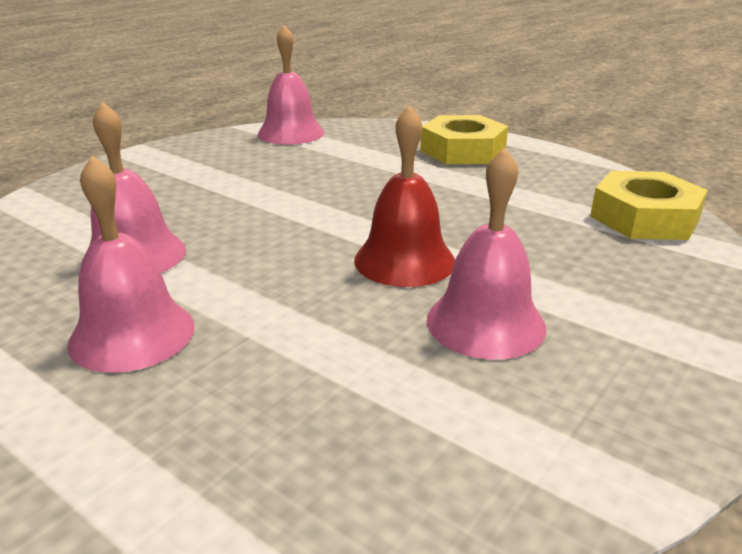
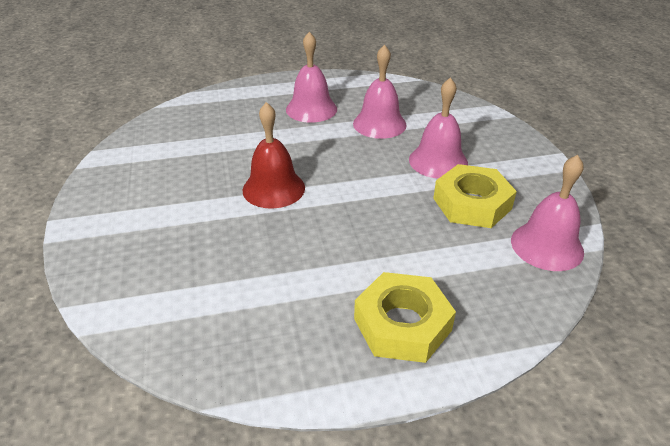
camera: 130 degrees right, 10 degrees up
(485, 323) = (198, 181): pink bell -> pink bell (438, 161)
(644, 217) = (175, 321): yellow nut -> yellow nut (472, 203)

